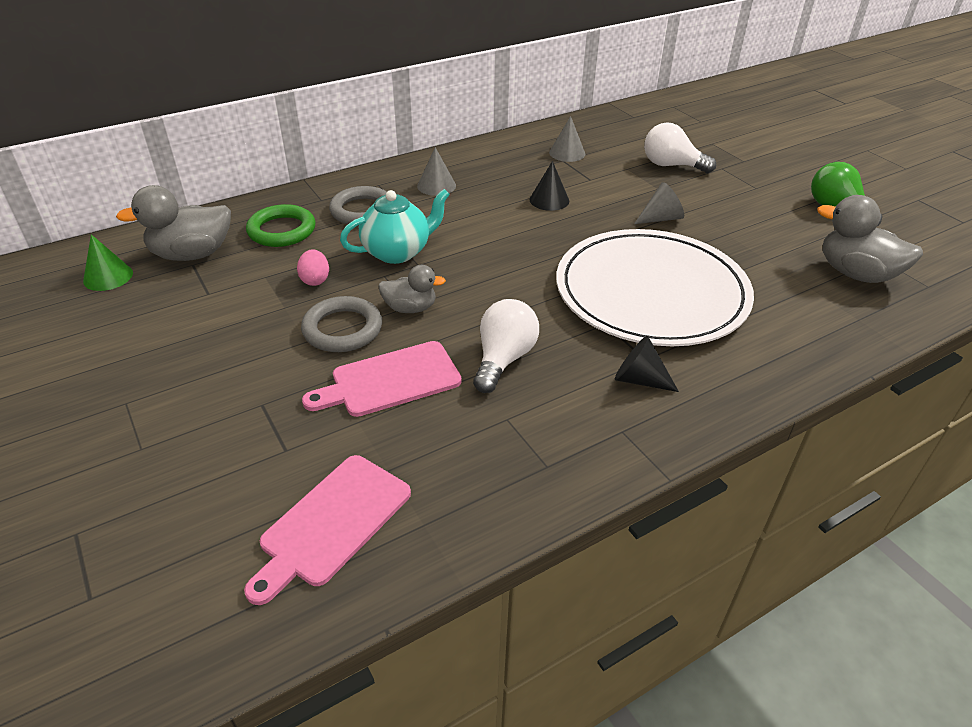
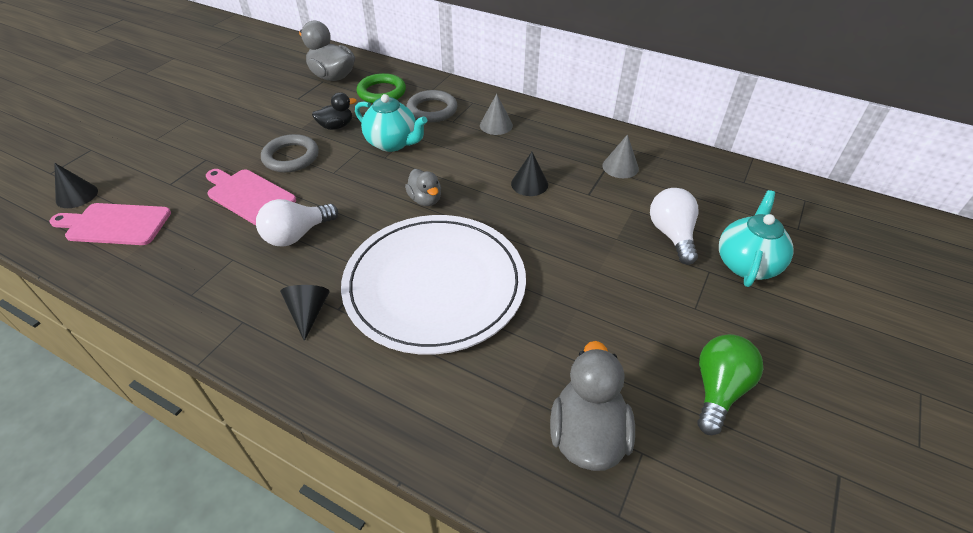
camera: 60 degrees right, 5 degrees up
(108, 277) = (292, 63): green cone -> none
(205, 564) = (77, 195): none -> black cone
(315, 280) = (336, 126): pink egg -> black duck
(410, 308) = (330, 174): grey duck -> grey duck (425, 199)
(504, 359) = (297, 235): white light bulb -> white light bulb turned 150 degrees clockwise
(661, 218) = (562, 256): grey cone -> none
(724, 152) = (746, 264): none -> turquoise teapot

